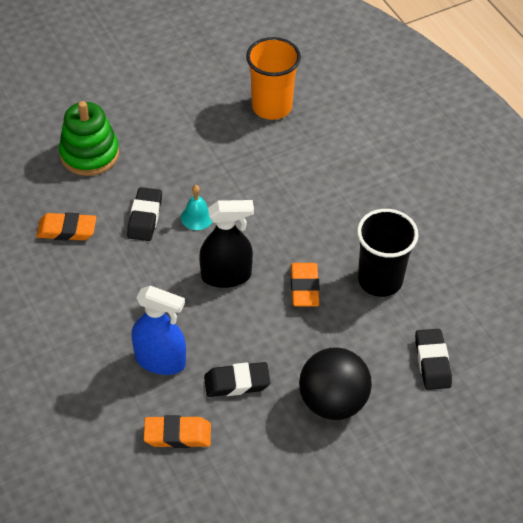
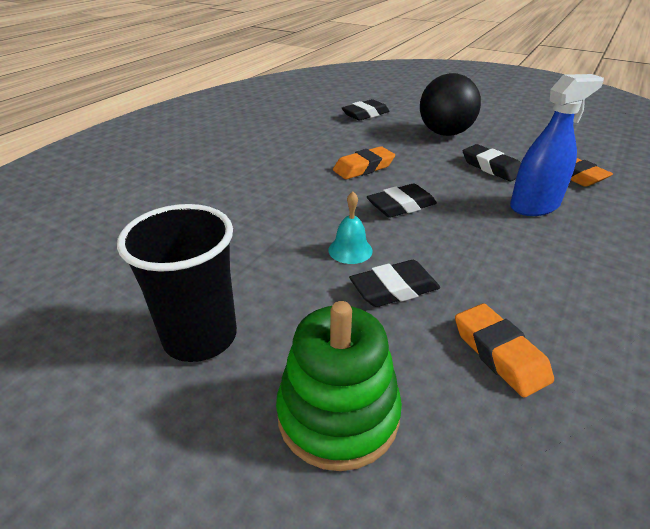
camera: 120 degrees left, 15 degrees down
(160, 360) = (534, 206): blue spray bottle -> blue spray bottle turned 75 degrees clockwise
(226, 275) = (401, 206): black spray bottle -> black eraser
(271, 107) = (114, 262): orange cup -> none
(380, 280) = (317, 143): black cup -> black cup (200, 337)

